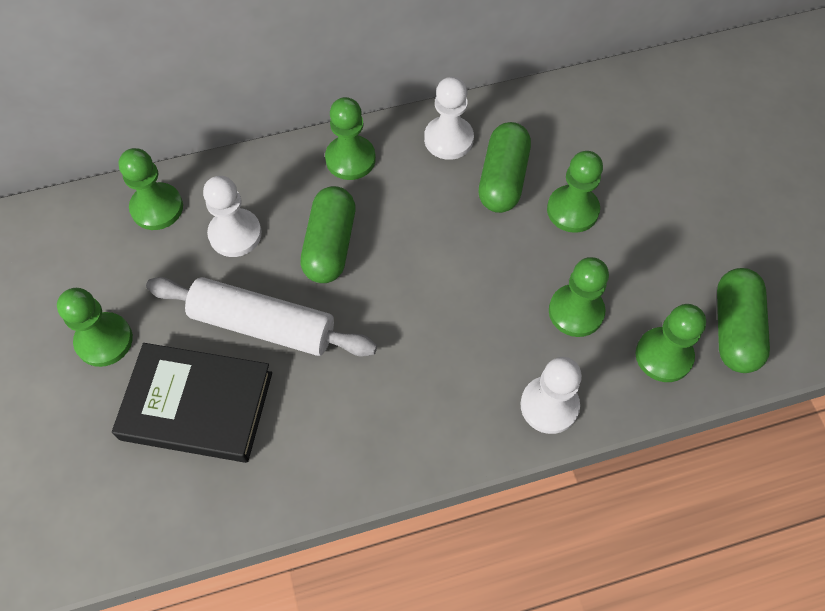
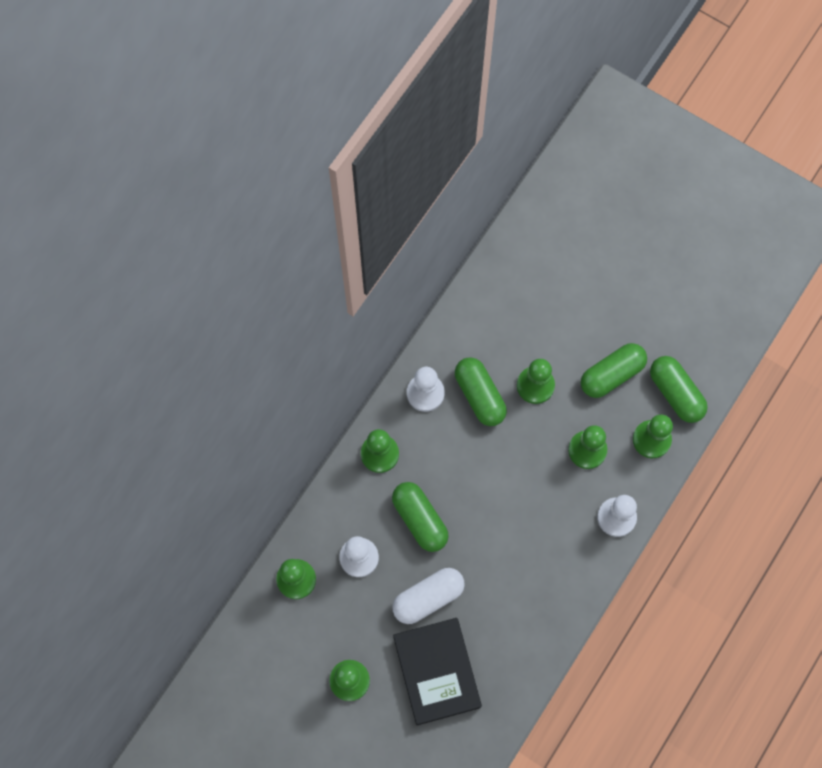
camera: 40 degrees left, 10 degrees up
(197, 406) = (437, 671): black book -> black book turned 75 degrees counterclockwise
(263, 325) = (428, 598): white rolling pin -> white capsule
(670, 259) = (611, 375): none -> green capsule

